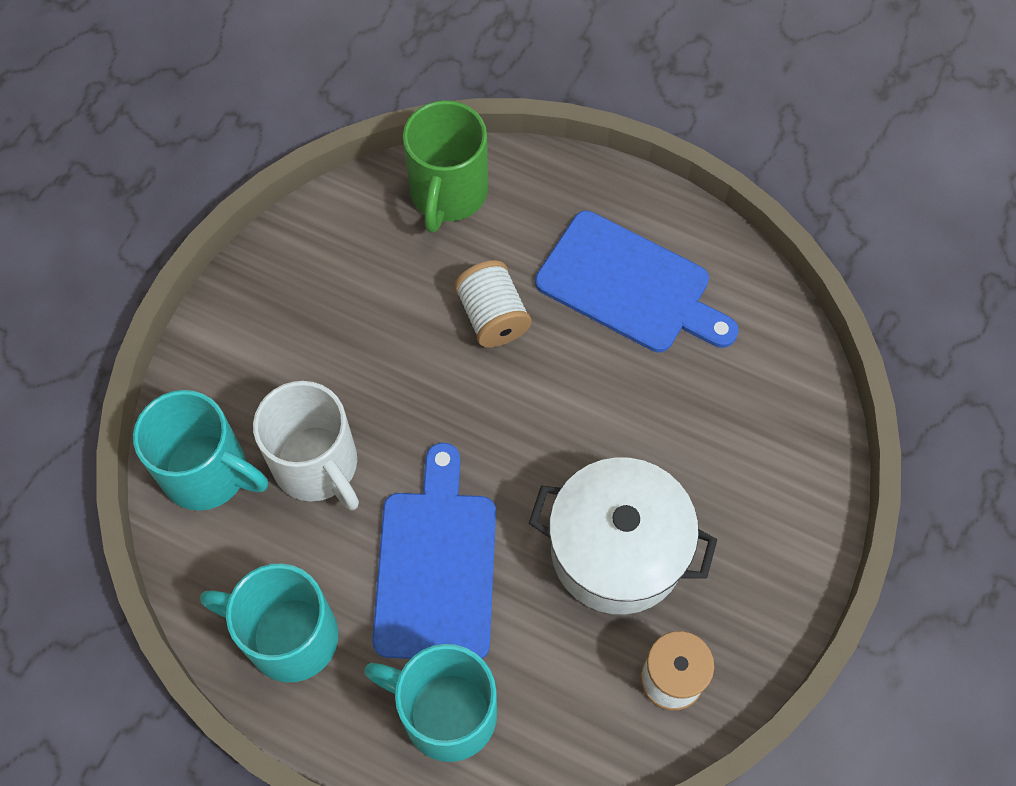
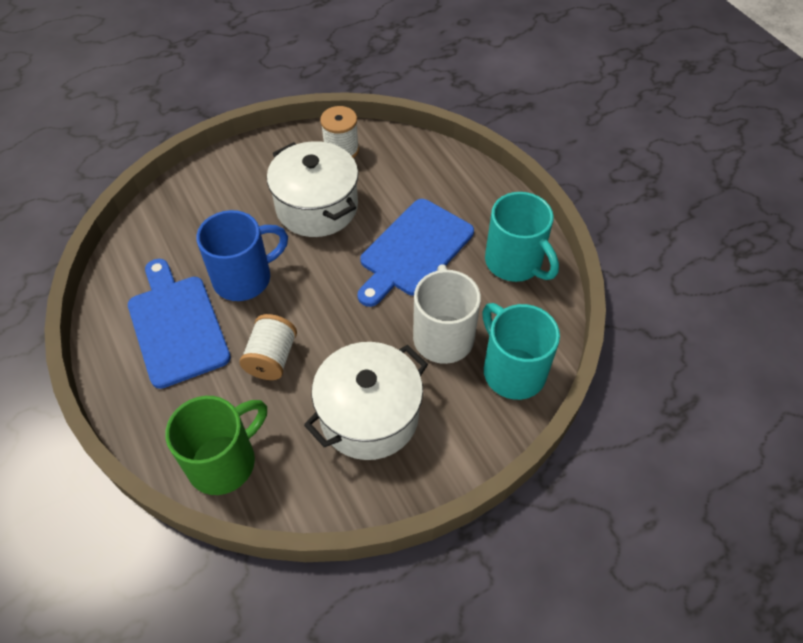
camera: 145 degrees left, 10 degrees down
(337, 322) = (369, 416): none -> white pot
(446, 712) = (456, 192): turquoise mug -> none
(612, 388) = (244, 278): none -> blue mug

